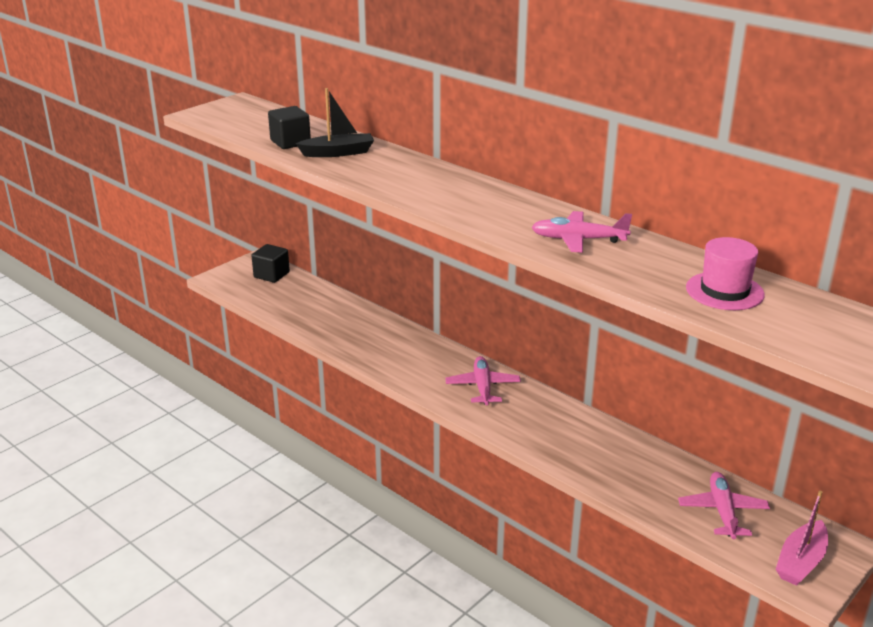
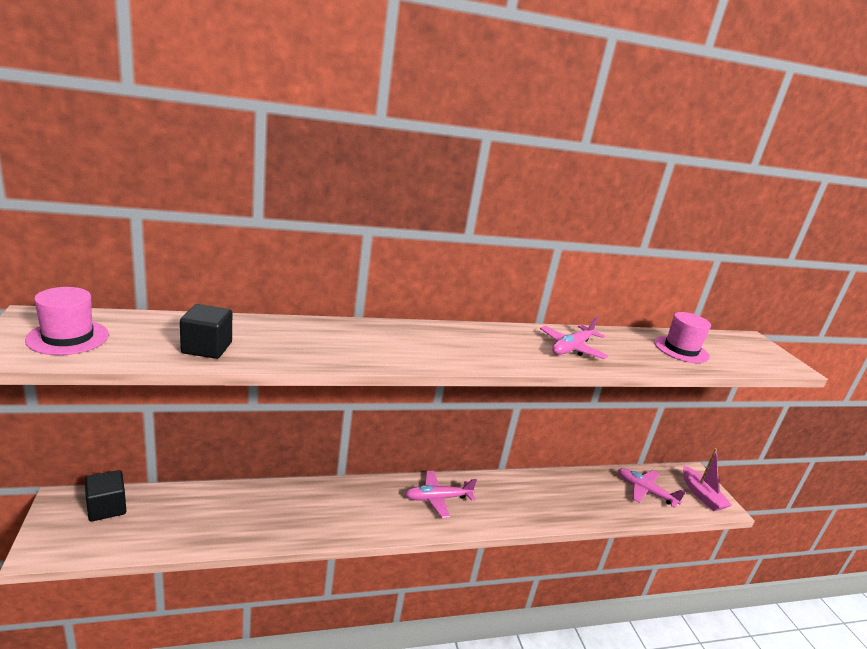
camera: 60 degrees left, 5 degrees down
(235, 115) = (68, 337): none -> pink hat
(338, 153) = (277, 342): black boat -> none
(482, 387) = (437, 498): pink plane -> pink plane turned 45 degrees counterclockwise

